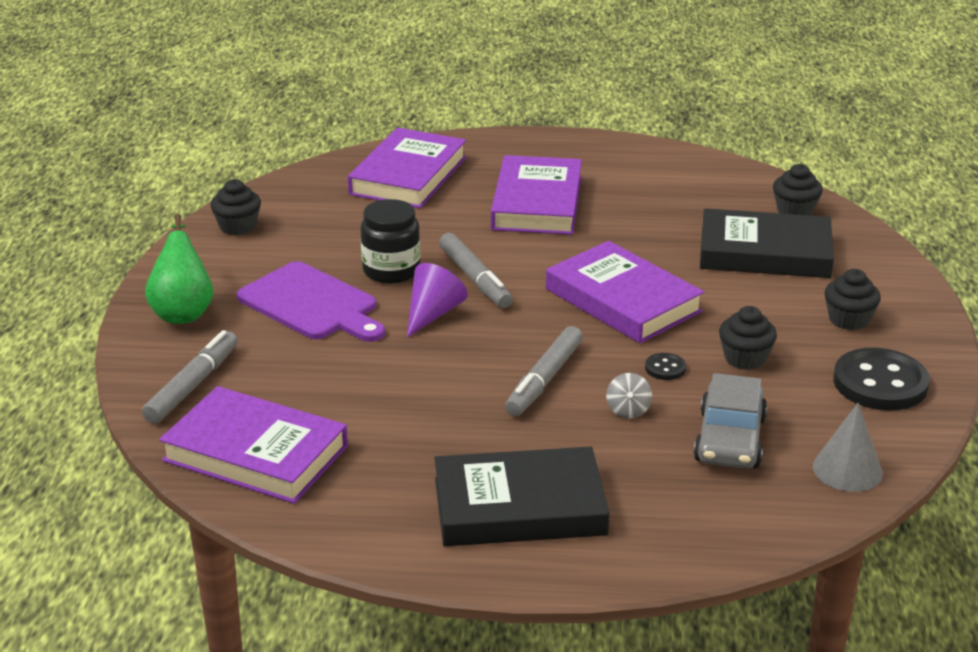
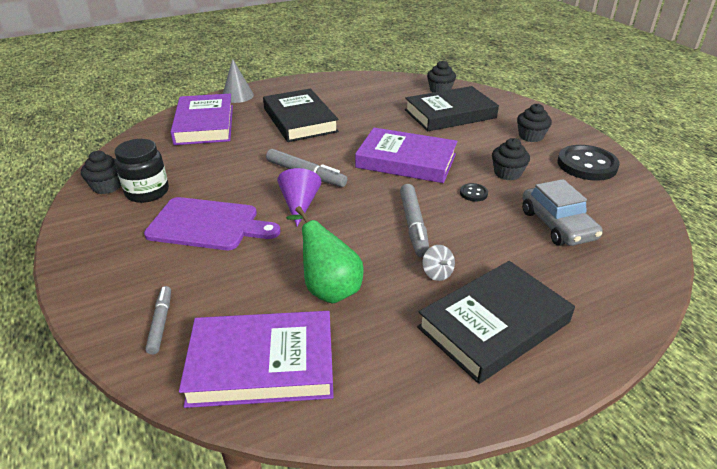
camera: 30 degrees left, 5 degrees up
(183, 311) = (107, 262): green pear -> green pear (328, 288)
(192, 385) = (160, 323): grey marker -> grey marker, size x0.64
(391, 270) = (245, 185): black jar -> black jar (147, 192)
(537, 203) = (299, 120): purple book -> black book
(628, 410) = (483, 227): grey spinning top -> grey spinning top (437, 273)
(847, 470) = (635, 220): grey cone -> grey cone (237, 96)

